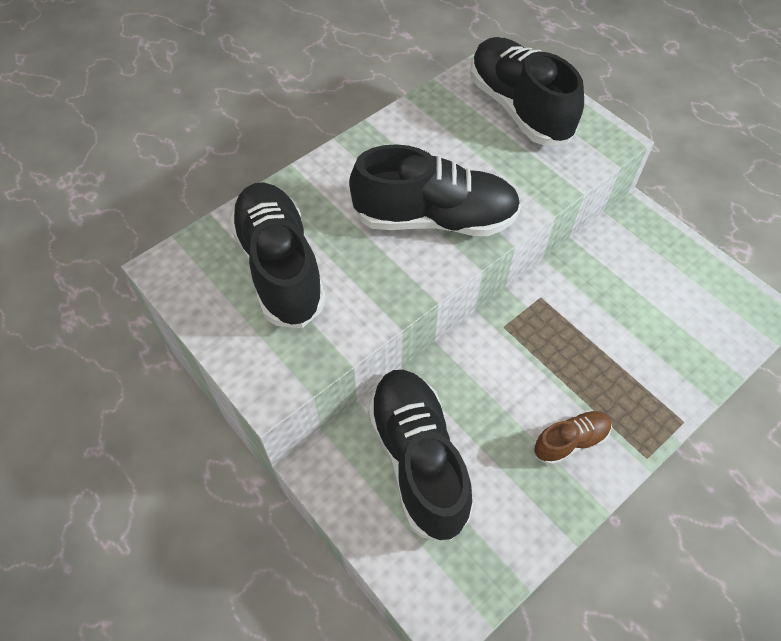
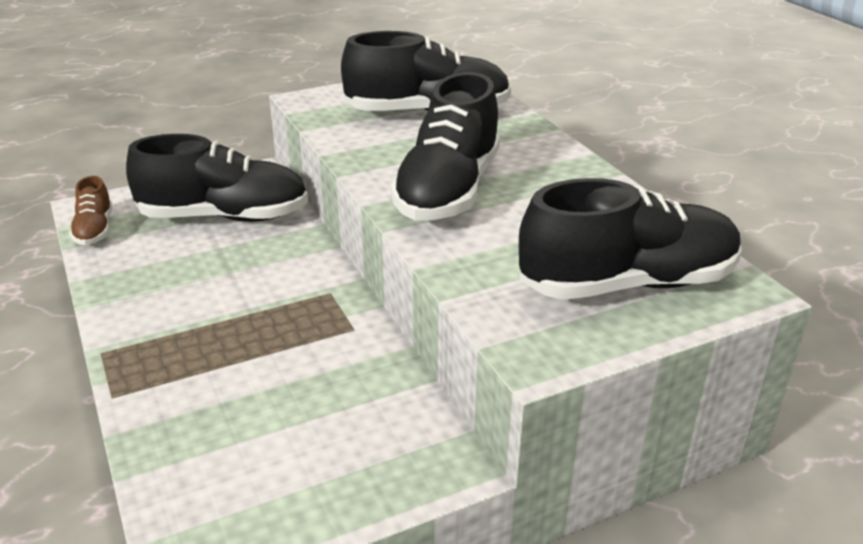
camera: 105 degrees right, 25 degrees down
(570, 441) = (165, 304): brown shoe -> brown shoe (95, 230)

